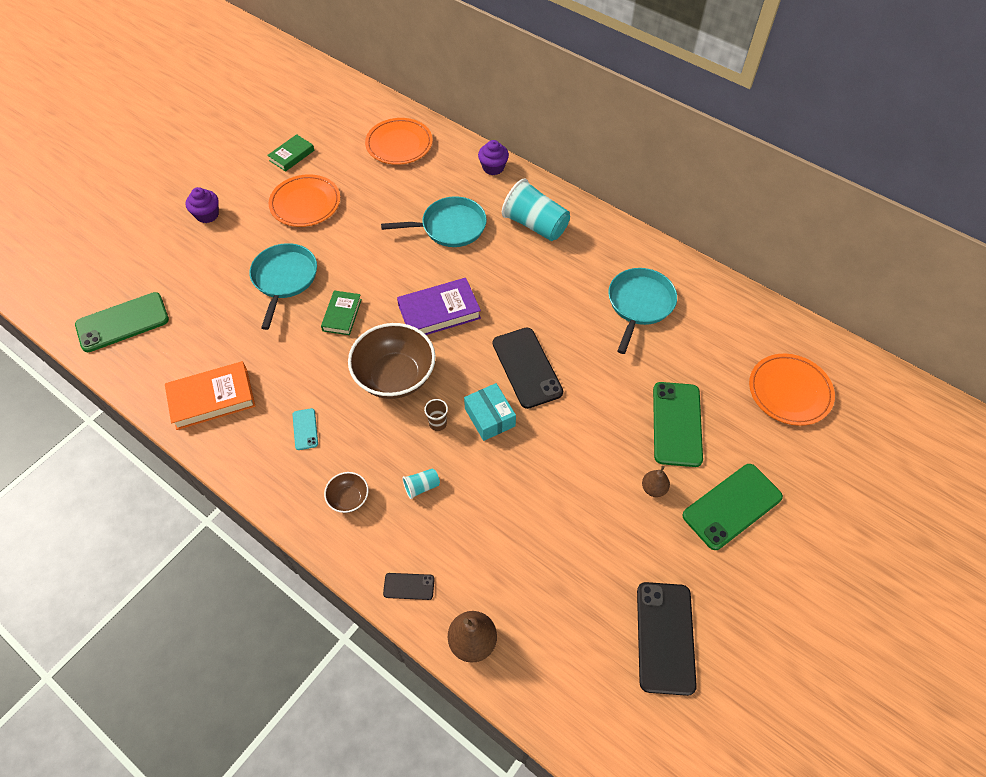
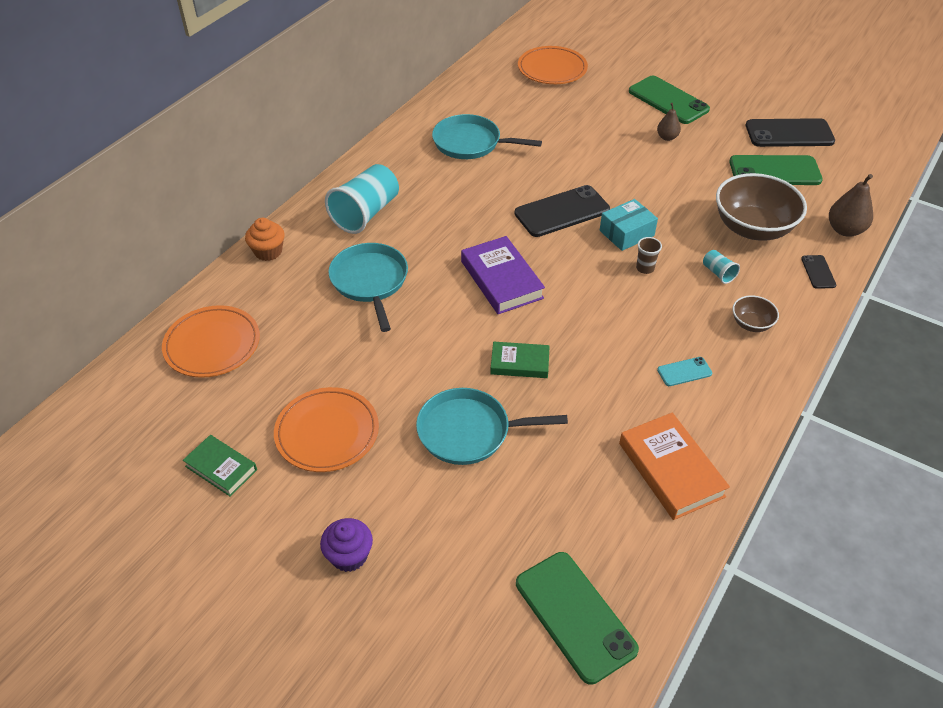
camera: 95 degrees left, 10 degrees down
(395, 376) = (596, 306): brown bowl -> brown bowl (752, 228)
(493, 167) = (268, 252): purple cupcake -> orange cupcake
(677, 424) = (600, 124): green phone -> green phone (774, 171)

